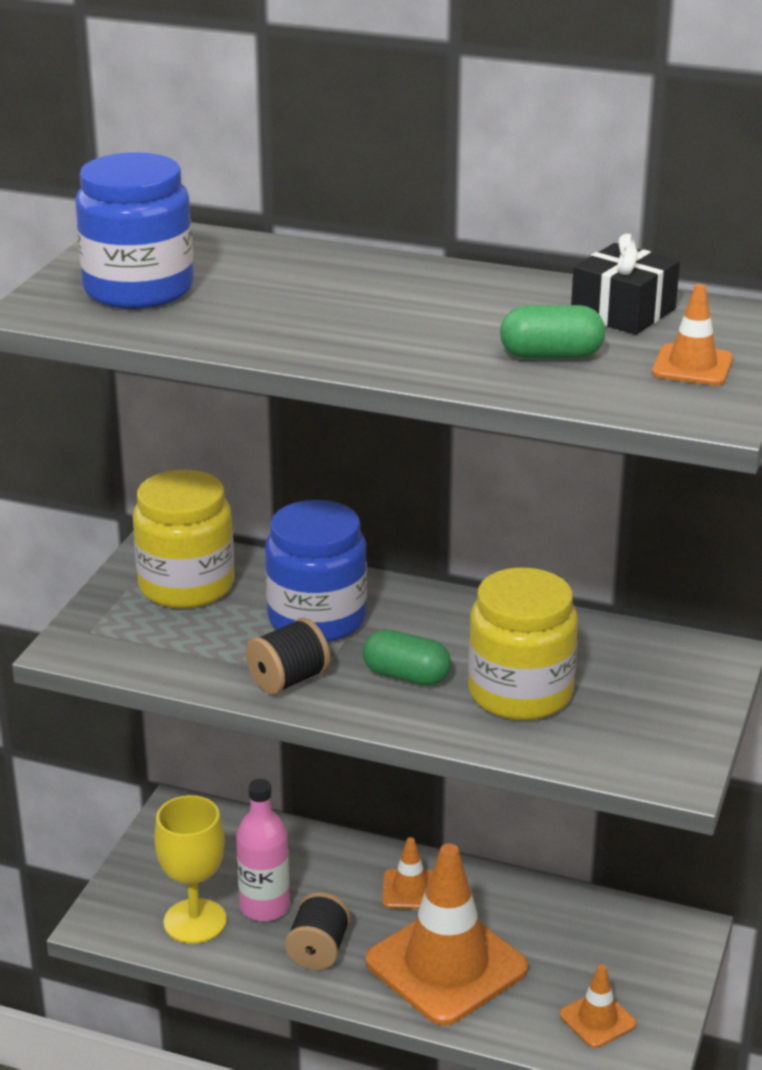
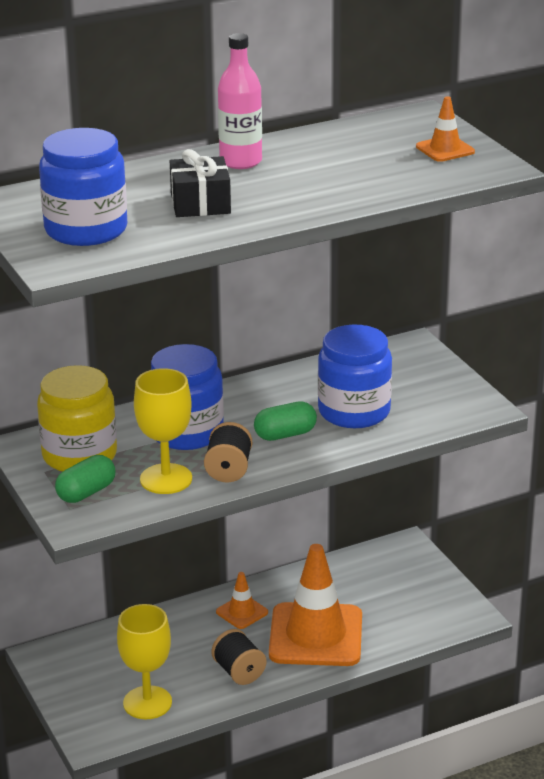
camera: 45 degrees left, 0 degrees up
(217, 654) = (166, 479): none -> yellow goblet
(264, 907) = (175, 670): pink bottle -> pink bottle (240, 161)
(520, 692) = (354, 411): yellow jar -> blue jar
(551, 355) = (374, 172): green capsule -> green capsule (86, 492)
(597, 1019) = (424, 612): orange traffic cone -> none
(623, 312) = (360, 137): black gift -> black gift (200, 204)

